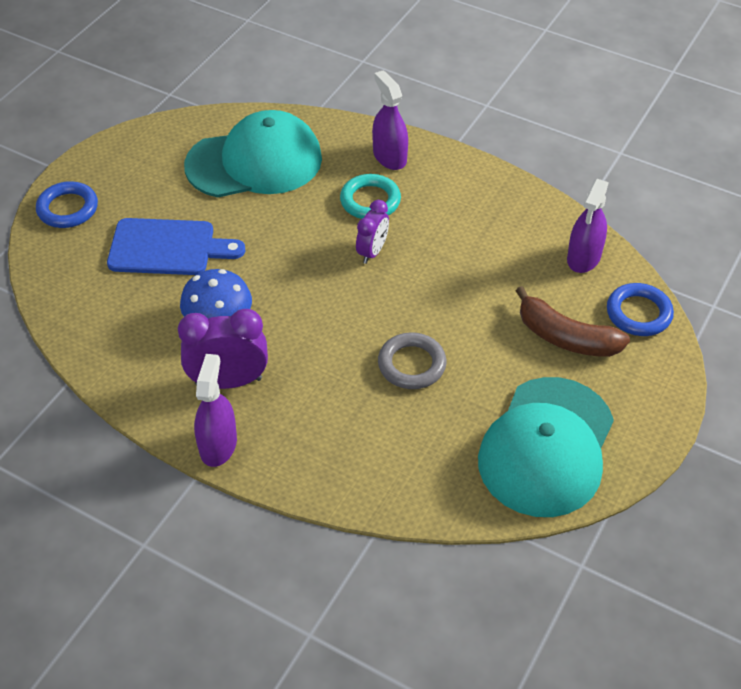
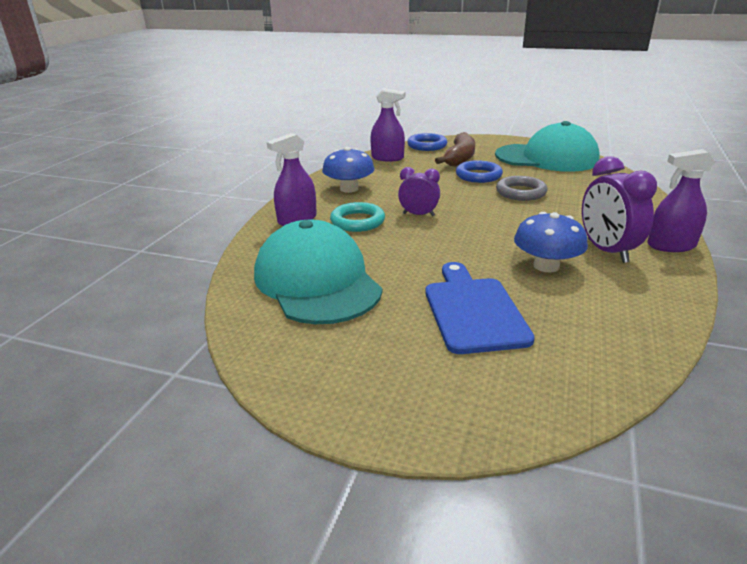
camera: 100 degrees left, 20 degrees down
(68, 209) = (449, 409): blue ring -> blue ring (478, 175)
(469, 205) = (349, 189): none -> blue mushroom

